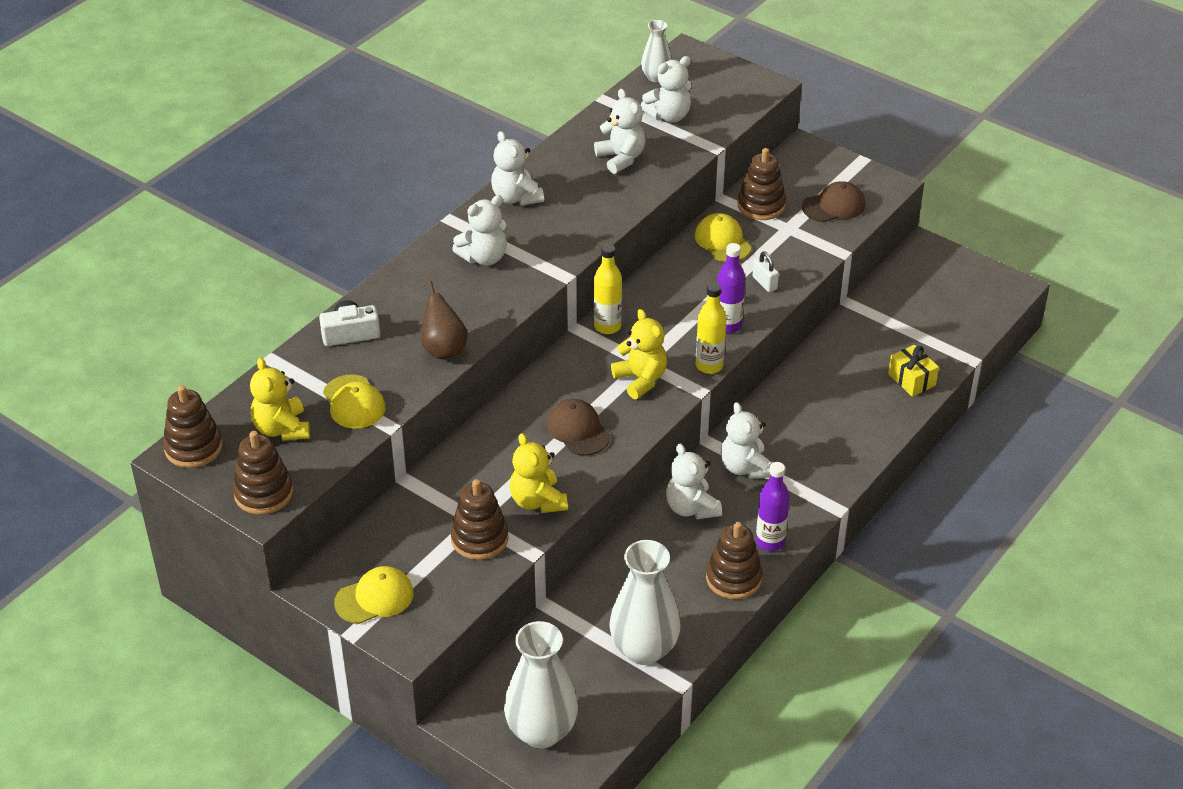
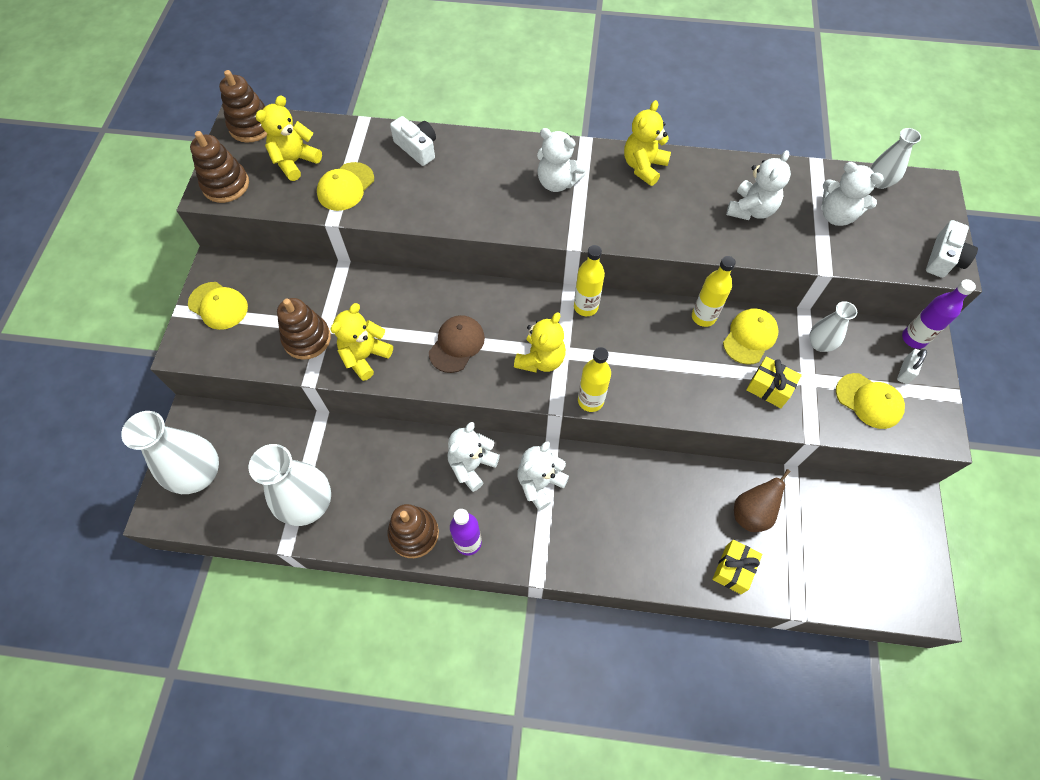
camera: 60 degrees right, 20 degrees up
(444, 349) = (436, 210): brown pear -> brown pear (751, 513)
(516, 197) = (643, 167): white teddy bear -> yellow teddy bear
(680, 258) = (703, 317): none -> yellow bottle
(728, 325) = (649, 391): purple bottle -> purple bottle (914, 338)
(757, 84) = (944, 259): none -> white camera
(761, 205) = (820, 344): brown stacking toy -> white vase
(764, 283) = (723, 394): white padlock -> white padlock (905, 371)
(780, 254) = (769, 388): none -> yellow gift
(834, 206) = (869, 401): brown cap -> yellow cap

